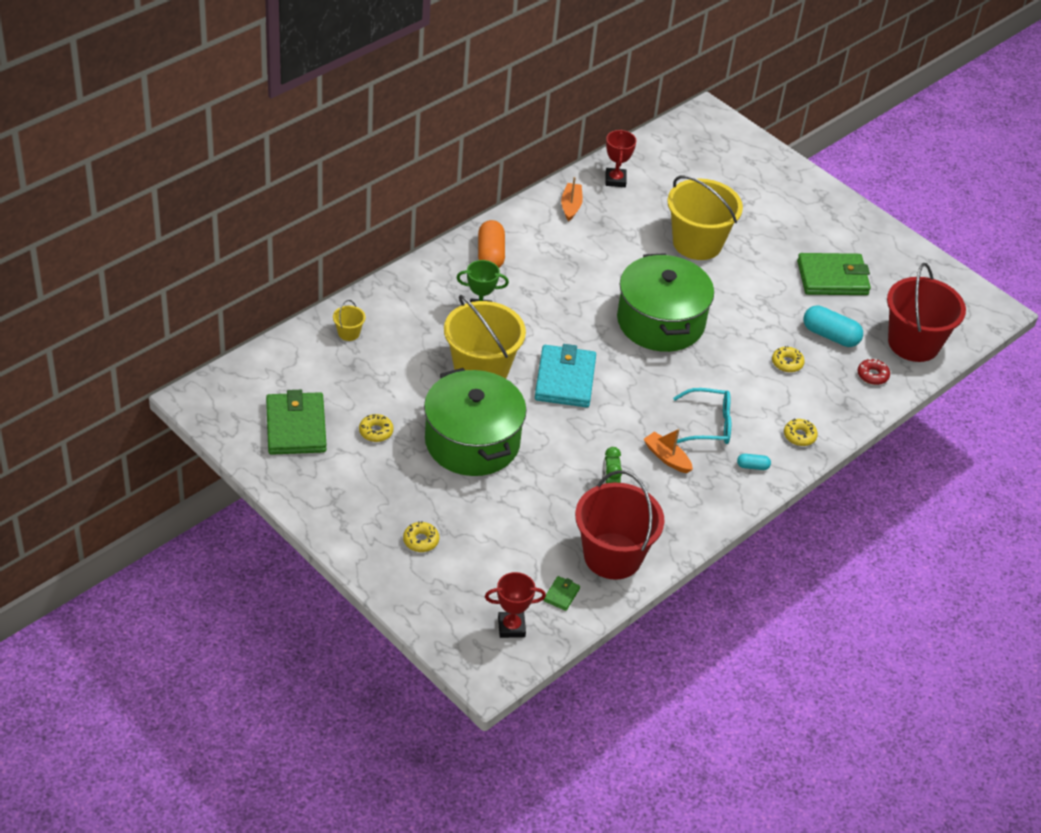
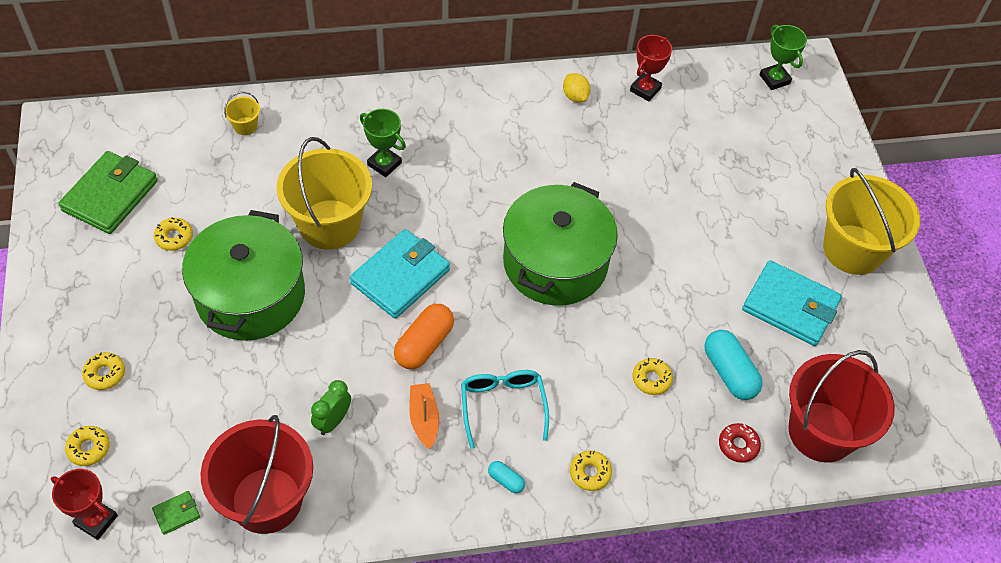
camera: 35 degrees right, 10 degrees up
(459, 589) = (89, 448): none -> yellow donut
(490, 255) = (449, 110): orange capsule -> orange capsule (424, 344)
(571, 206) = (575, 96): orange boat -> yellow lemon
(696, 135) = (774, 79): none -> green trophy
(697, 243) = (672, 195): yellow bucket -> yellow bucket (853, 249)
(709, 424) = (502, 405): turquoise glasses -> turquoise glasses turned 135 degrees counterclockwise
(832, 278) = (790, 306): green wallet -> turquoise wallet

